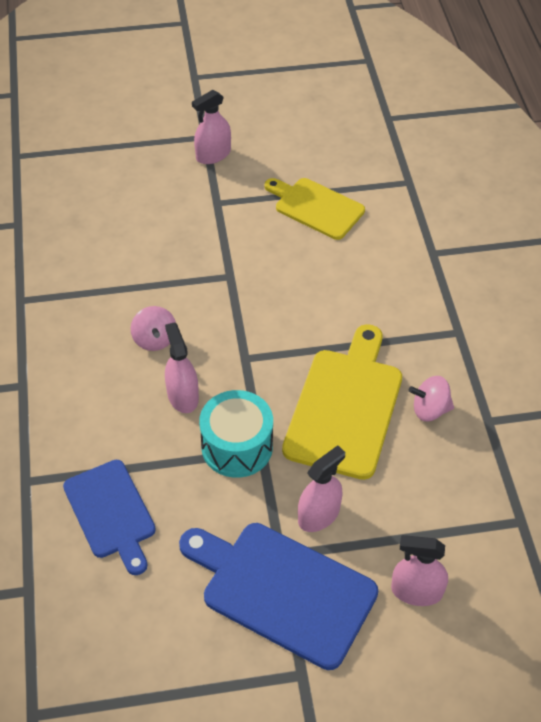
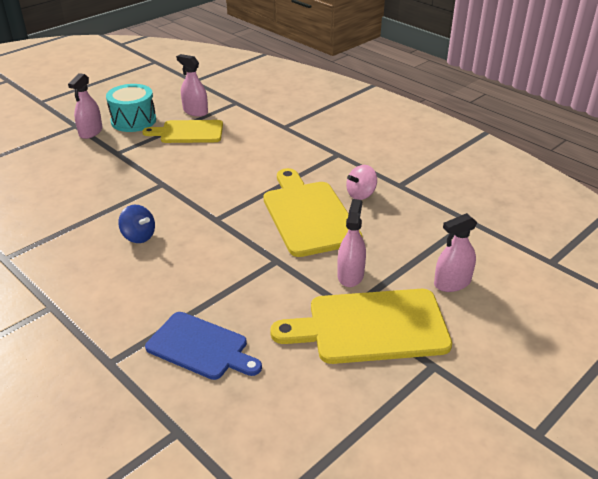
camera: 35 degrees left, 15 degrees down
(154, 339) = (139, 236): pink spinning top -> blue spinning top
(182, 396) = (190, 257): pink spray bottle -> pink spray bottle (195, 111)
(237, 446) = (257, 266): turquoise drum -> turquoise drum (133, 121)
(282, 590) = (370, 326): blue cutting board -> yellow cutting board

